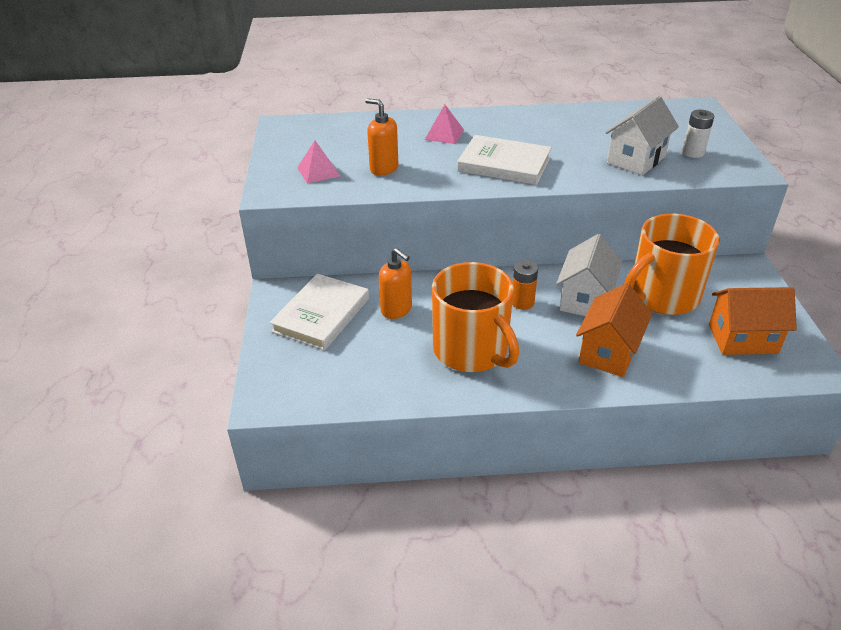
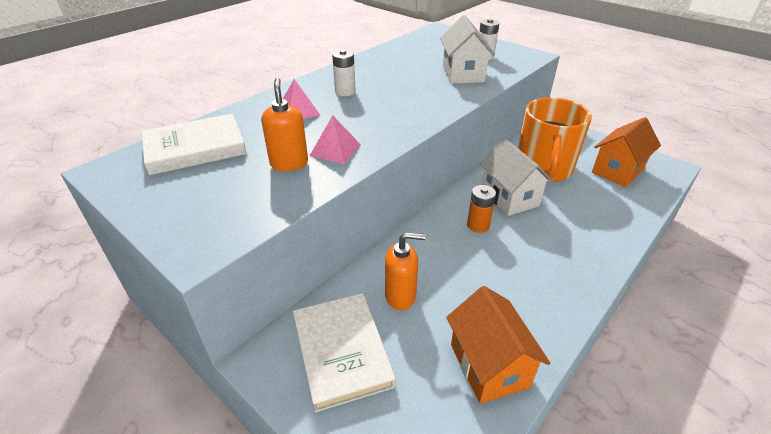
camera: 45 degrees left, 0 degrees up
(318, 171) = (224, 198): pink pyramid -> pink pyramid (335, 150)
(383, 168) = (289, 163): orange soap dispenser -> orange soap dispenser turned 90 degrees clockwise
(472, 350) = (504, 290): orange mug -> none
(503, 133) = (345, 92): none -> white battery
(504, 164) = (385, 114): white book -> white book (195, 148)
(608, 352) = (577, 227): orange house -> orange house (489, 365)

